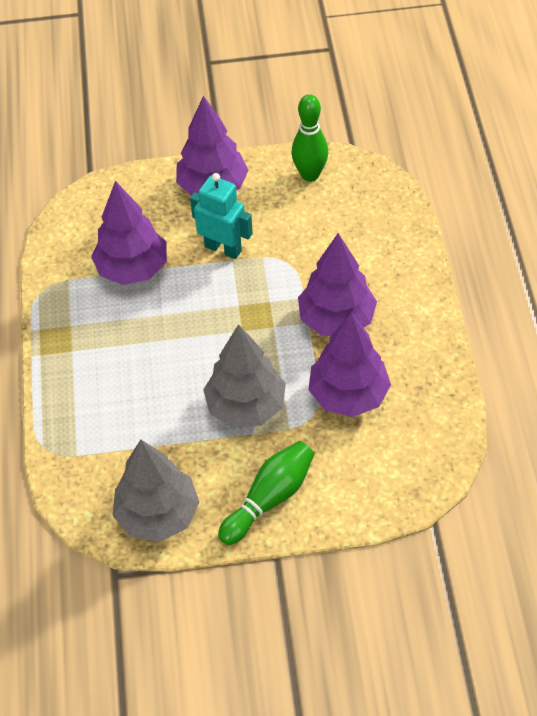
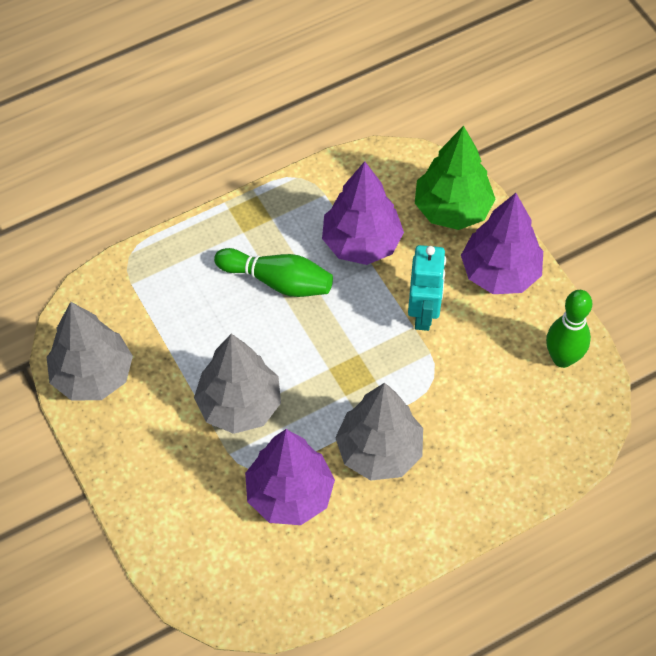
camera: 65 degrees right, 5 degrees up
(135, 197) = (452, 209): none -> green tree
(269, 498) = (143, 464): green bowling pin -> green bowling pin (278, 281)
(336, 319) = (379, 451): purple tree -> grey tree

